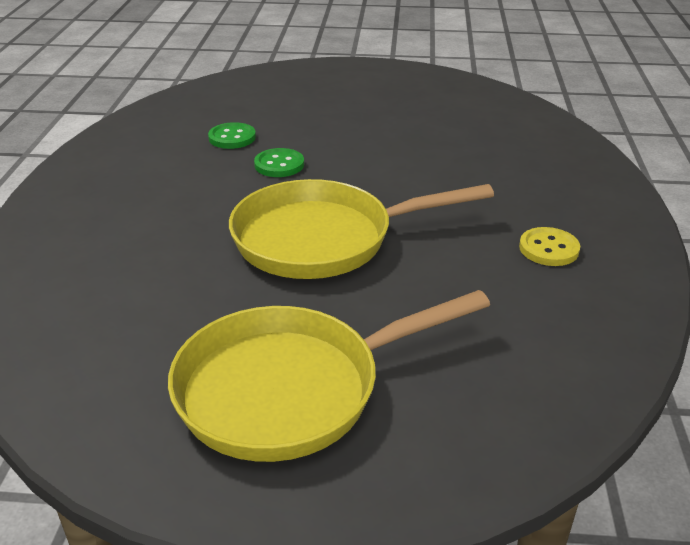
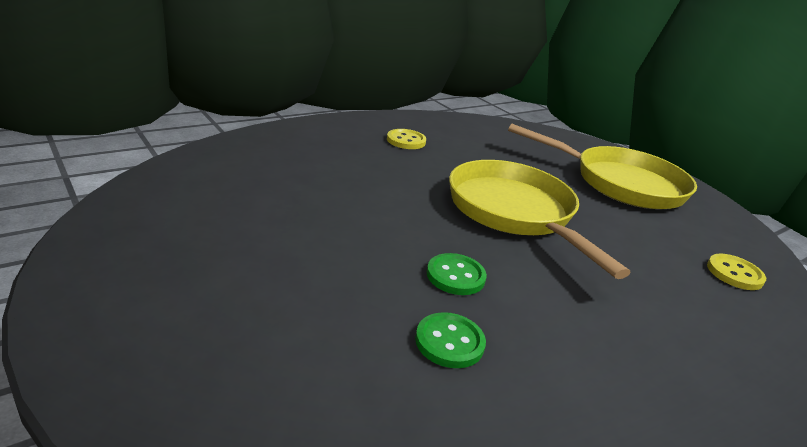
camera: 135 degrees left, 5 degrees down
(74, 319) = (734, 273): none -> yellow button
(323, 239) = (514, 212): yellow pan -> yellow pan turned 150 degrees counterclockwise

